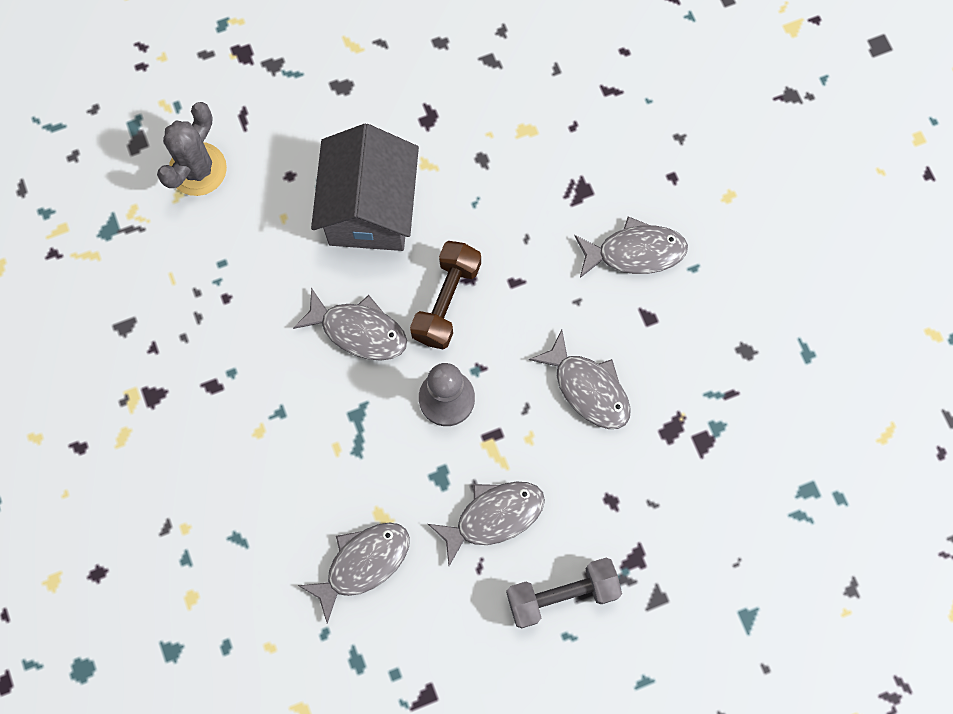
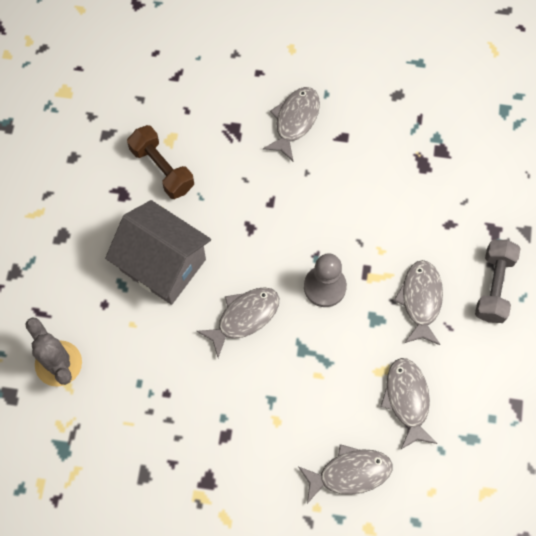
camera: 60 degrees left, 5 degrees down
(446, 301) = (258, 251): brown dumbbell -> brown dumbbell (162, 169)
(588, 388) = (368, 197): grey fish -> grey fish (350, 473)

